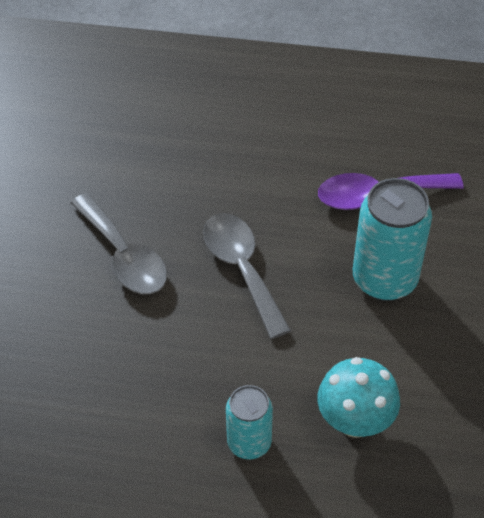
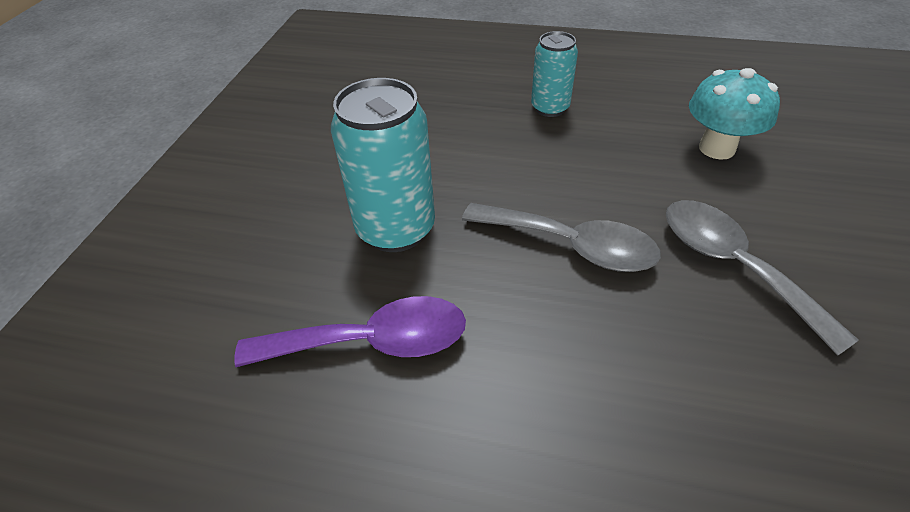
camera: 175 degrees left, 5 degrees down
(242, 269) = (571, 245): grey spoon -> grey spoon turned 45 degrees counterclockwise
(355, 421) = (455, 119): turquoise mushroom -> turquoise mushroom (716, 148)

